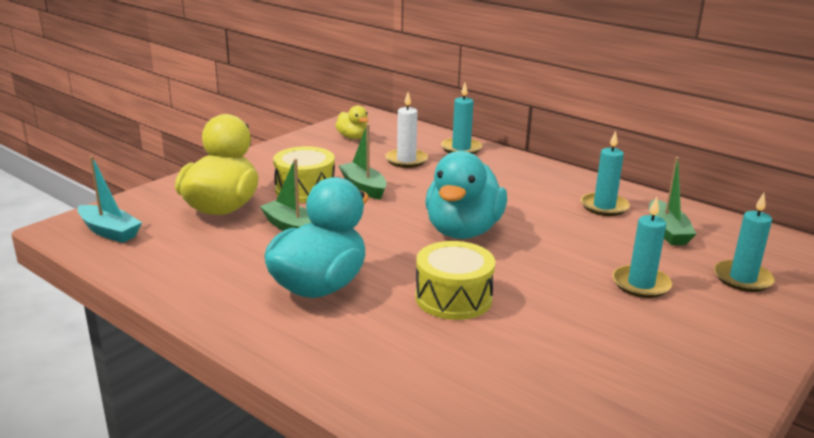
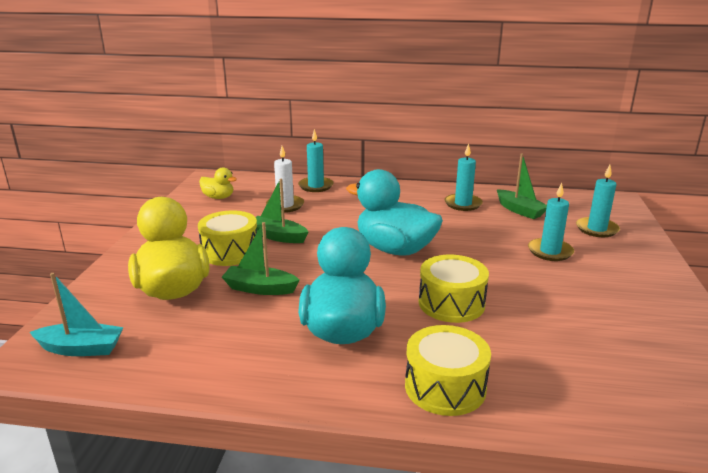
camera: 30 degrees left, 0 degrees up
(349, 364) = (445, 387): none -> yellow drum
(463, 231) = (394, 249): turquoise duck -> turquoise duck turned 135 degrees clockwise

